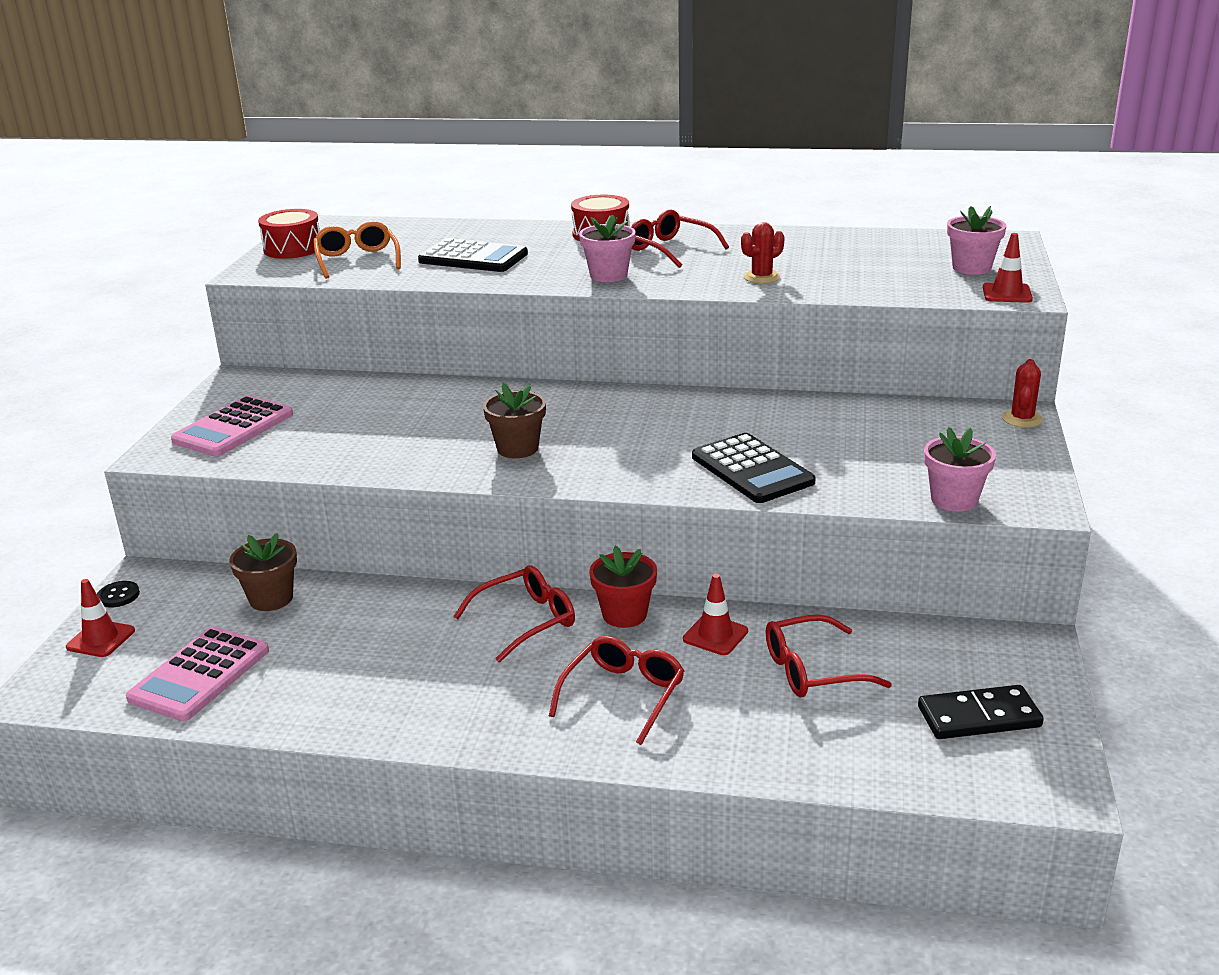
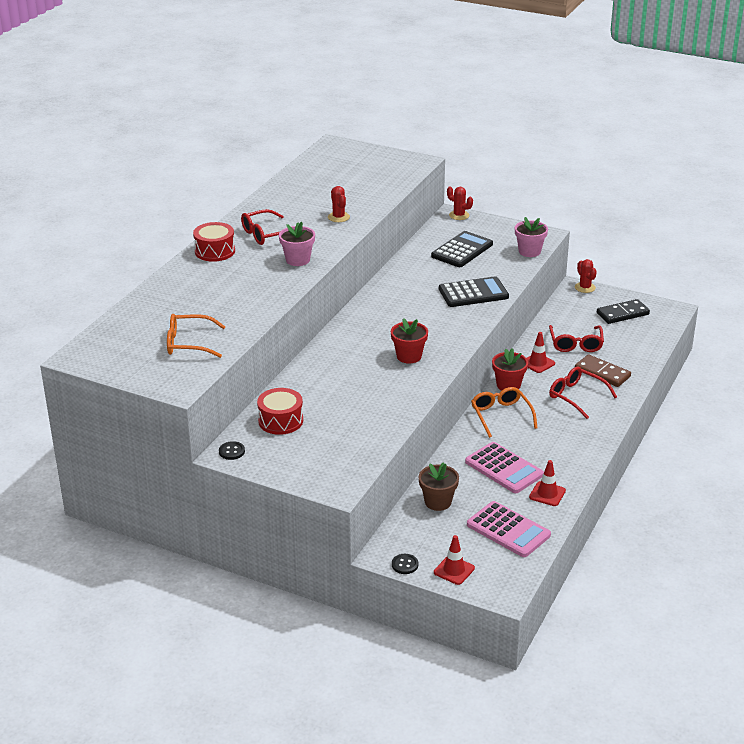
camera: 75 degrees left, 5 degrees up
(233, 428) = (315, 457): pink calculator -> pink calculator (504, 468)
(244, 379) = (232, 451): none -> black button
(293, 249) = (136, 368): red drum -> red drum (280, 421)
(473, 258) = (223, 300): black calculator -> black calculator (462, 250)
(517, 448) = (409, 356): brown flower pot -> red flower pot
(527, 620) = (501, 415): red glasses -> orange glasses
(724, 717) = (602, 373): none -> brown domino
(971, 268) = (369, 163): pink flower pot -> none
(979, 717) = (622, 314): black domino -> black domino turned 60 degrees clockwise
(1007, 293) = (412, 164): red traffic cone -> red traffic cone (547, 494)
(1043, 654) = (585, 287): none -> red cactus

